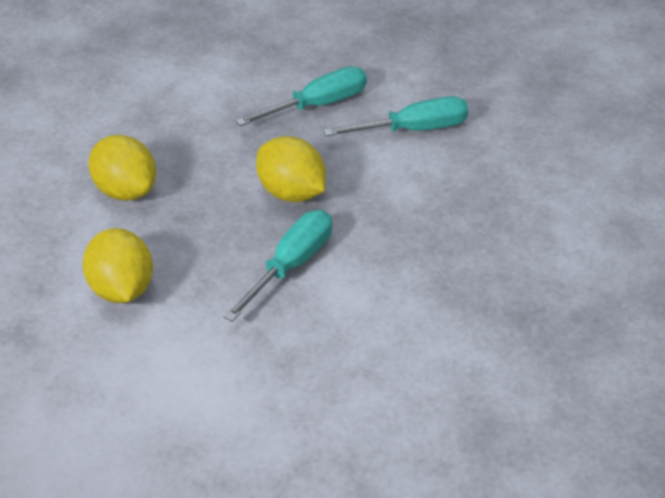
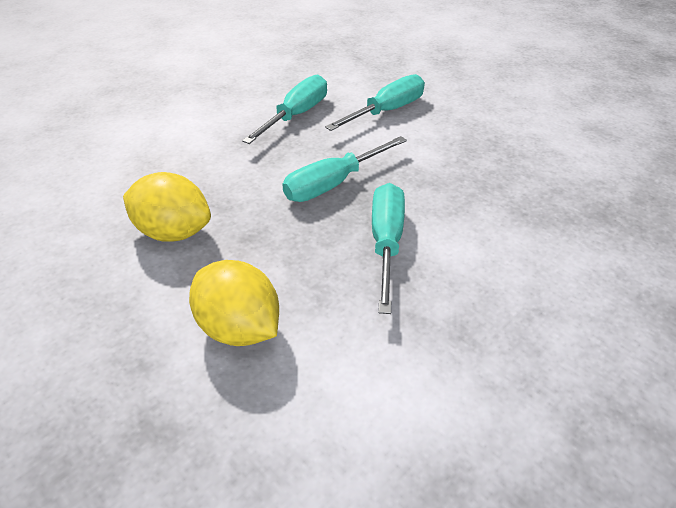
camera: 30 degrees left, 0 degrees up
(292, 192) = (333, 184): yellow lemon -> turquoise screwdriver

